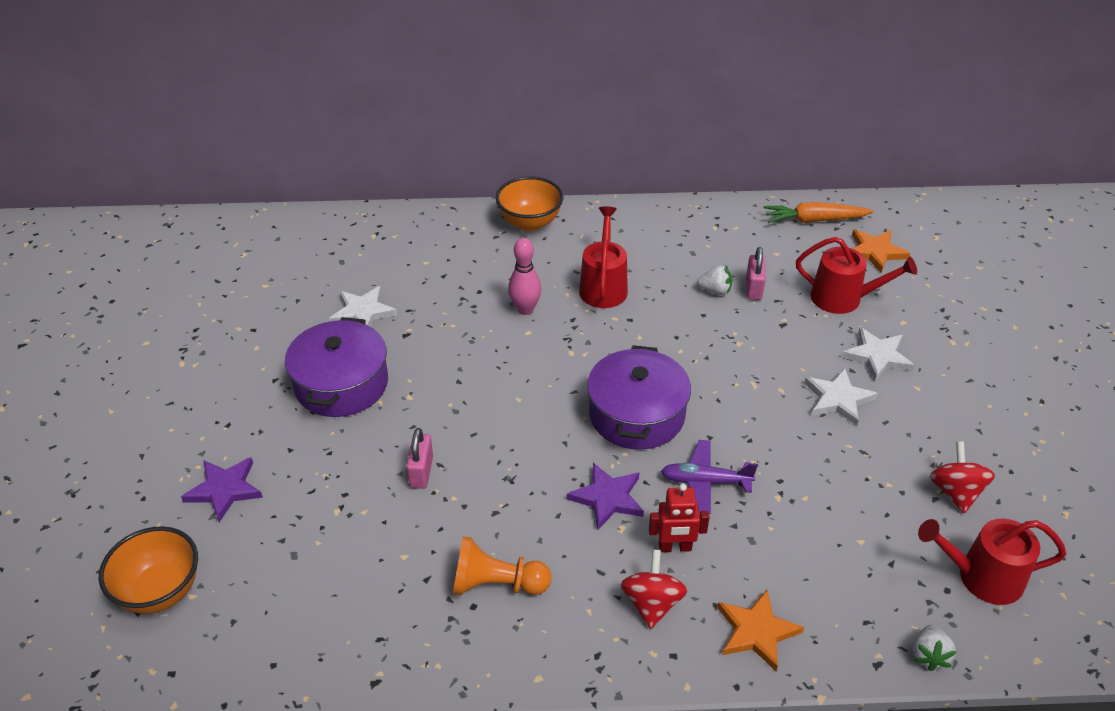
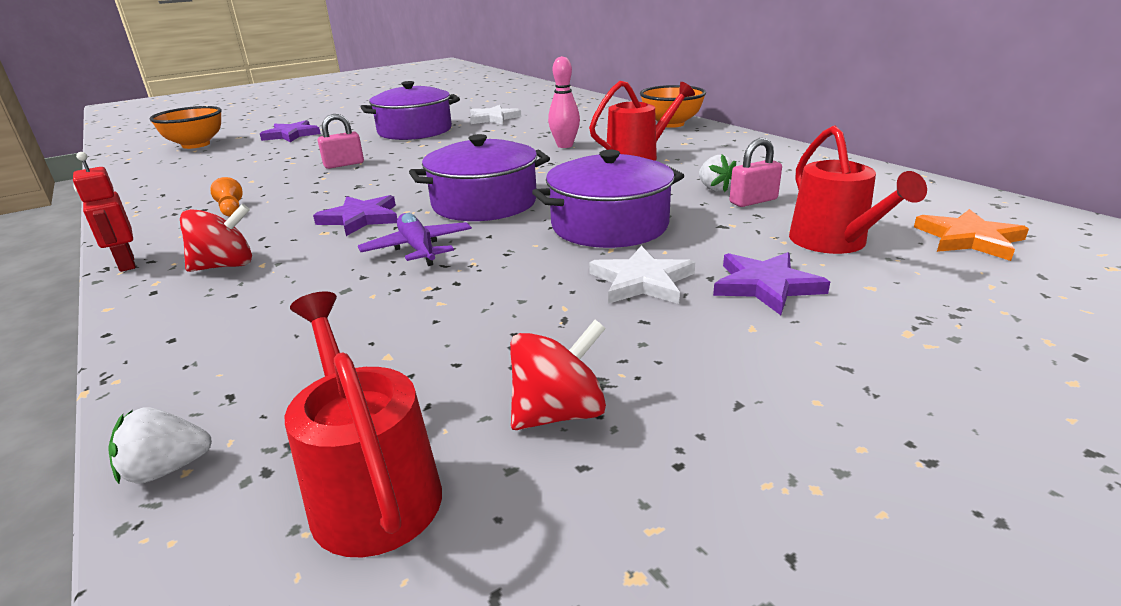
camera: 60 degrees right, 15 degrees down
(496, 584) = (231, 209): orange pawn -> orange pawn, size x0.55
(675, 547) = (310, 257): red robot -> red robot (126, 264)
(741, 371) = (609, 225): none -> purple pot
(756, 631) = (195, 325): orange star -> none
(814, 220) = (937, 198): orange carrot -> none
(877, 356) = (765, 286): white star -> purple star

